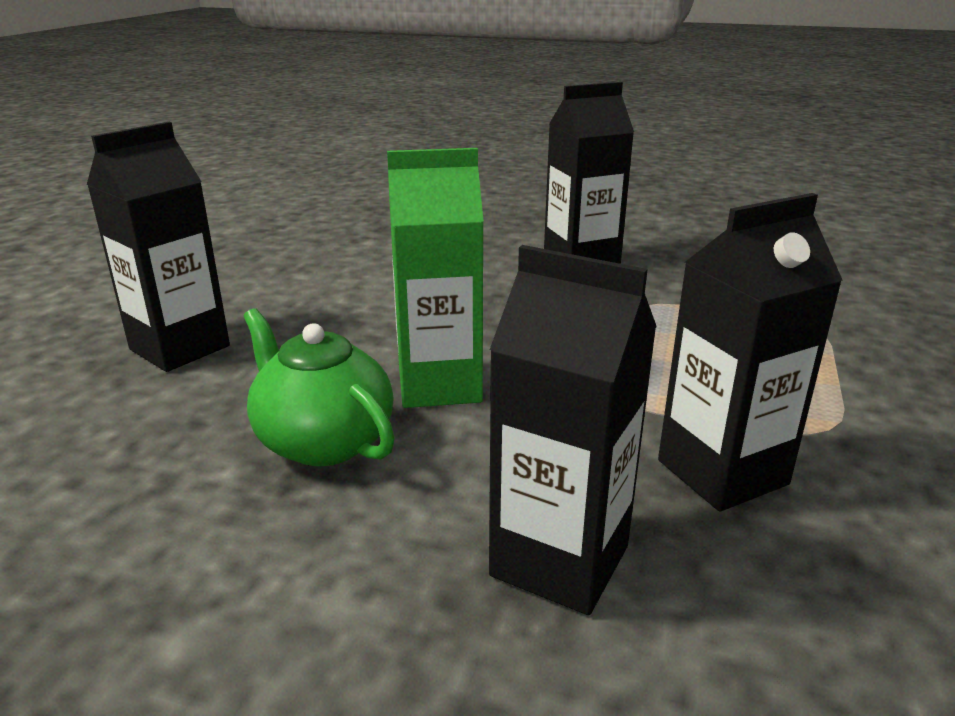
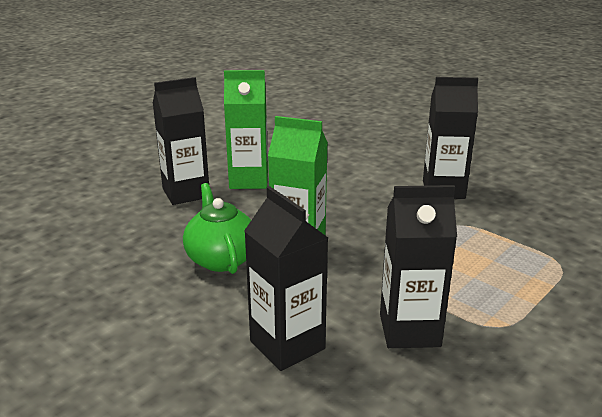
camera: 25 degrees right, 0 degrees up
(280, 307) = (248, 180): none -> green carton

